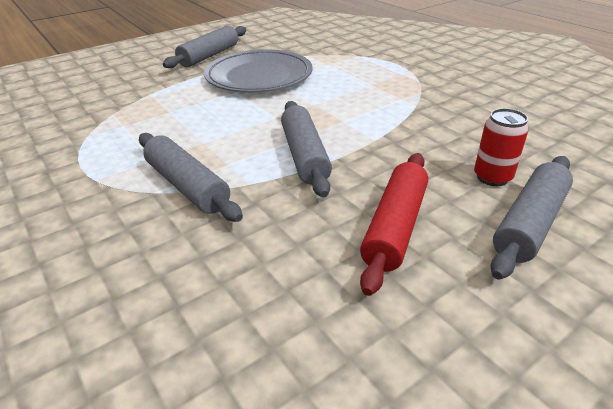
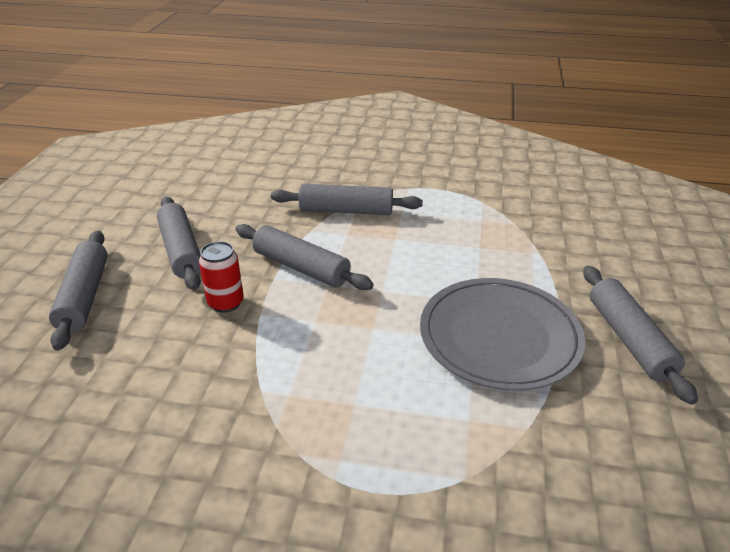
camera: 135 degrees right, 0 degrees up
(395, 227) = (181, 251): red rolling pin -> grey rolling pin
(492, 177) = (125, 325): red can -> red can (226, 303)

